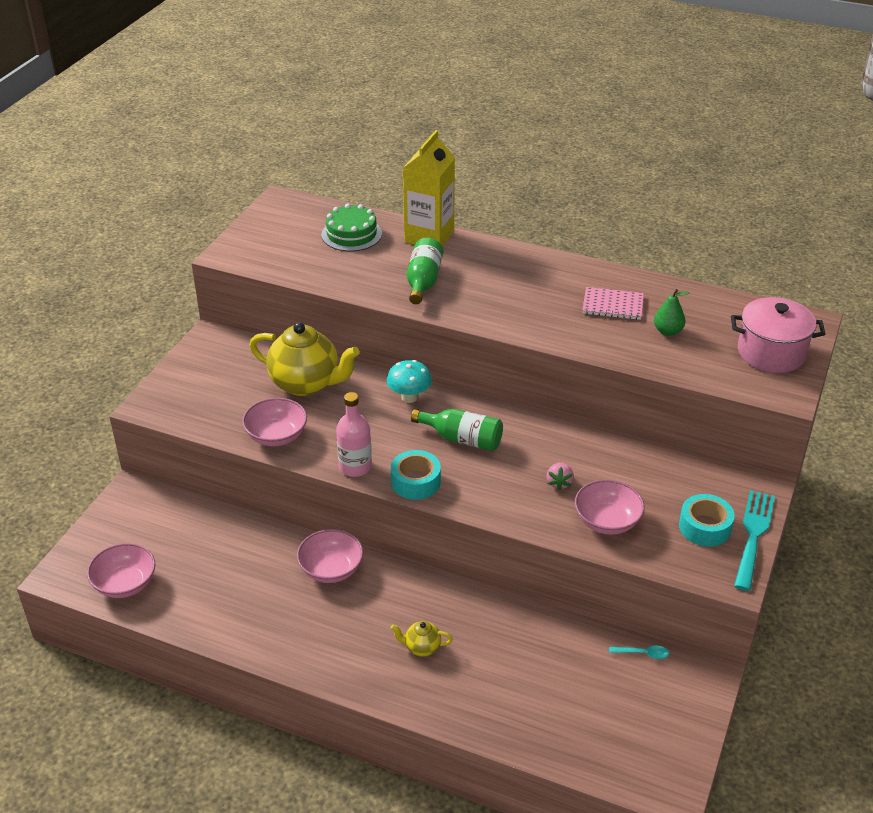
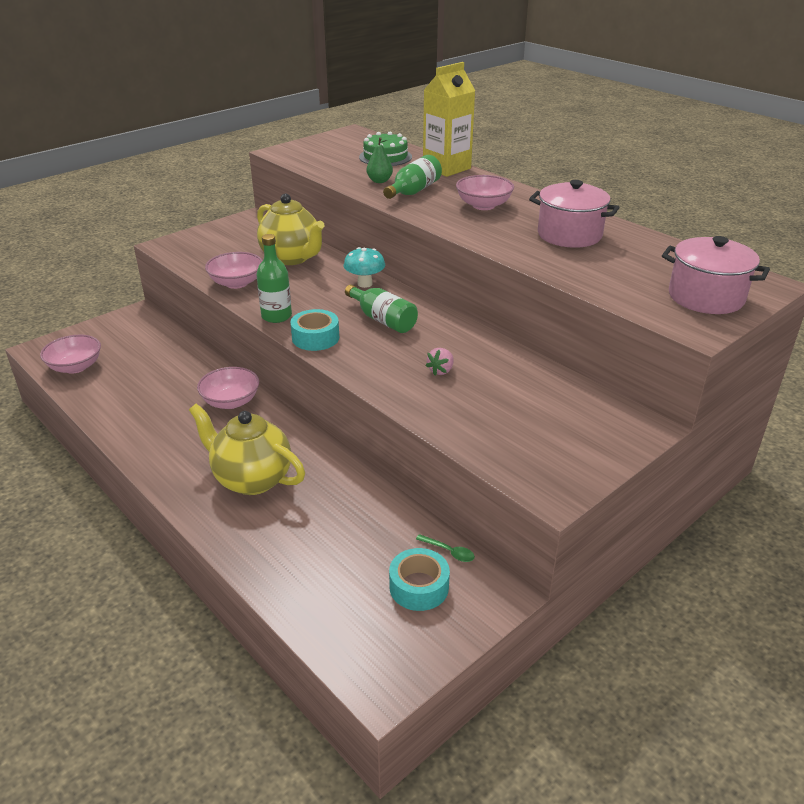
camera: 25 degrees right, 5 degrees down
(355, 467) = (276, 316): pink bottle -> green bottle
(422, 647) = (251, 479): yellow teapot -> yellow teapot, size x2.24
(607, 521) = (461, 410): pink bowl -> pink bowl (483, 205)
(612, 305) = (569, 235): pink notebook -> pink pot
(643, 653) = (449, 551): turquoise spoon -> green spoon
(667, 331) = (608, 261): green pear -> green pear (379, 181)
(705, 527) = (557, 442): turquoise tape -> turquoise tape (419, 587)
(753, 535) = (605, 463): turquoise fork -> none

